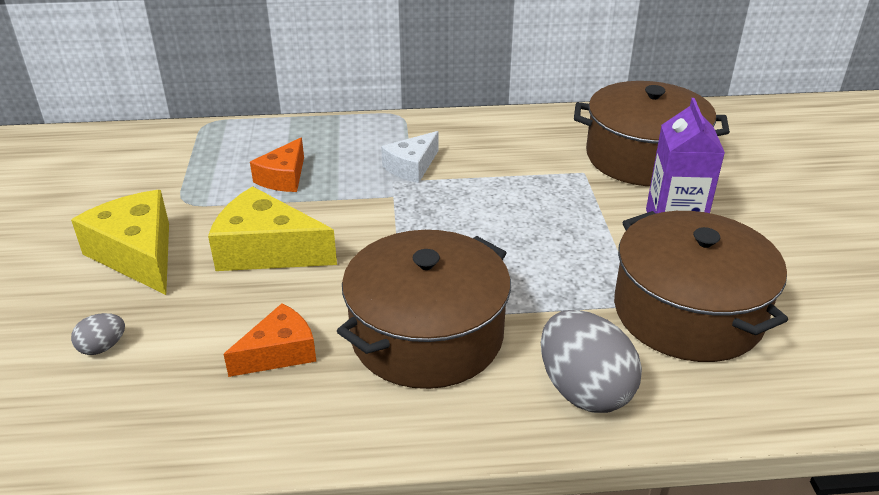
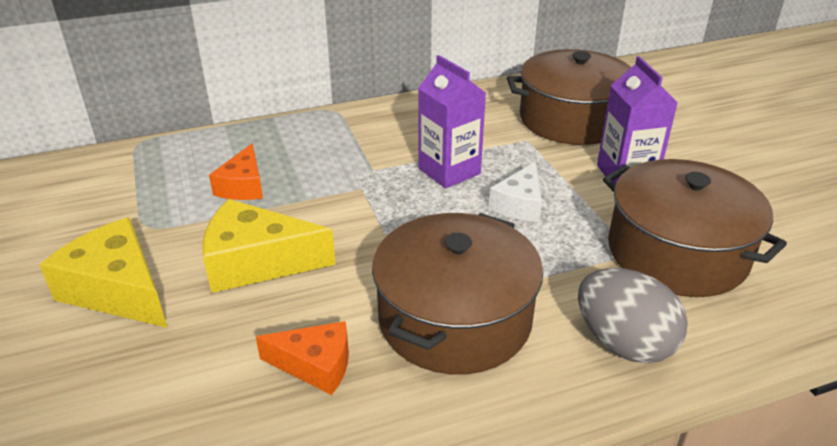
camera: 15 degrees left, 0 degrees up
(102, 347) = (118, 398): grey egg -> none
(279, 352) = (315, 365): orange cheese -> orange cheese turned 60 degrees clockwise
(411, 167) = (367, 157): white cheese -> white cheese (519, 204)
(487, 192) = (449, 171): none -> purple carton

